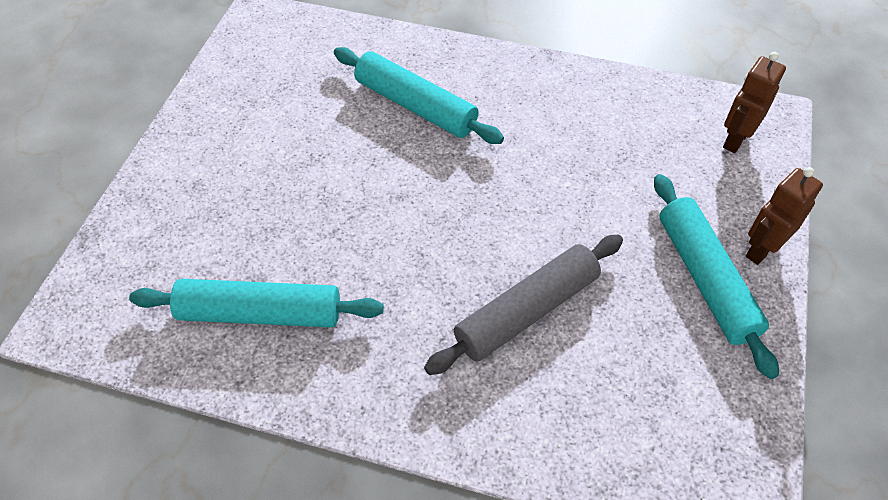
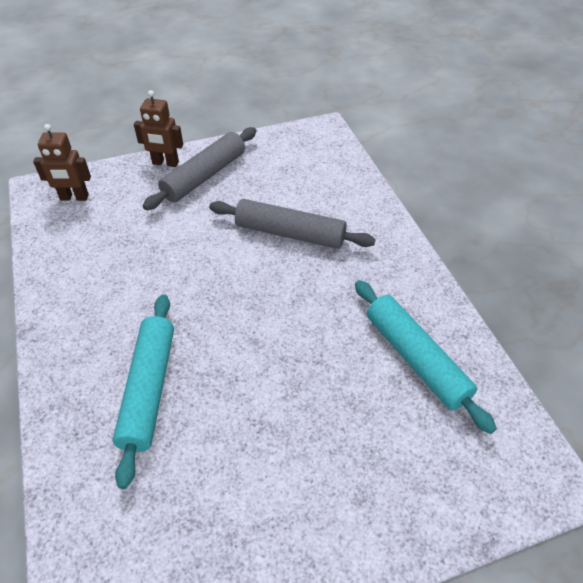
camera: 125 degrees left, 5 degrees down
(705, 279) = (205, 176): turquoise rolling pin -> grey rolling pin

